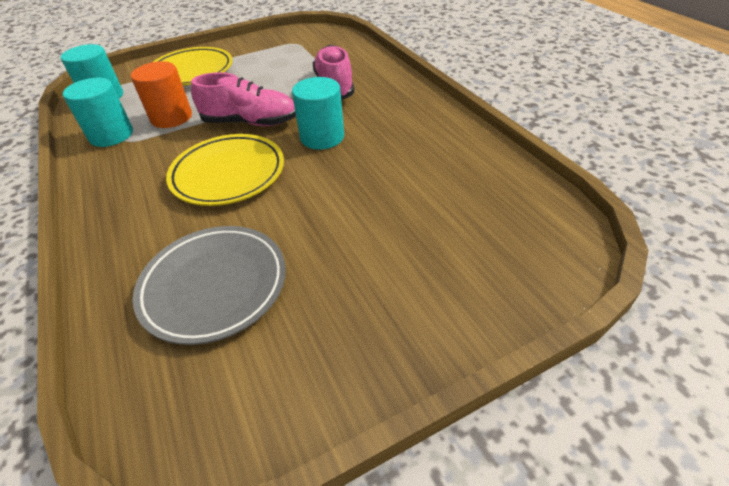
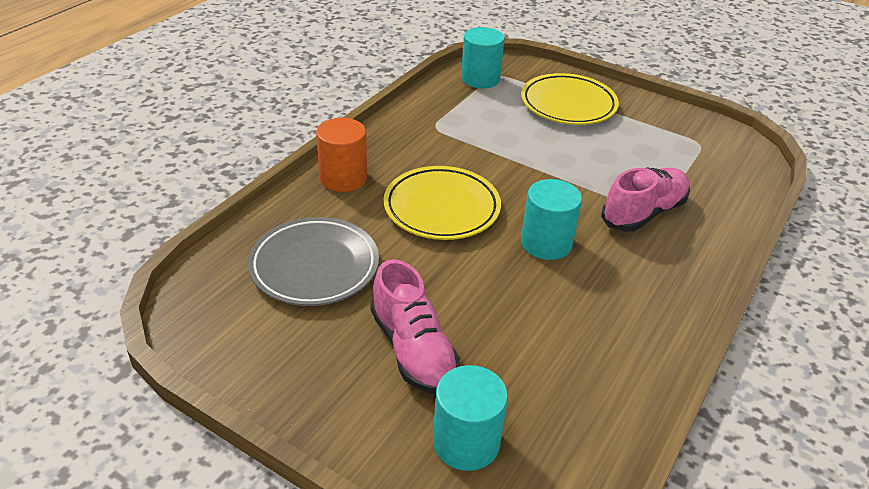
camera: 55 degrees right, 5 degrees down
(111, 135) = (435, 114): turquoise cylinder -> turquoise cylinder (466, 442)
(171, 117) = (487, 133): orange cylinder -> orange cylinder (343, 178)
(250, 122) = (525, 184): pink shoe -> pink shoe (413, 349)

